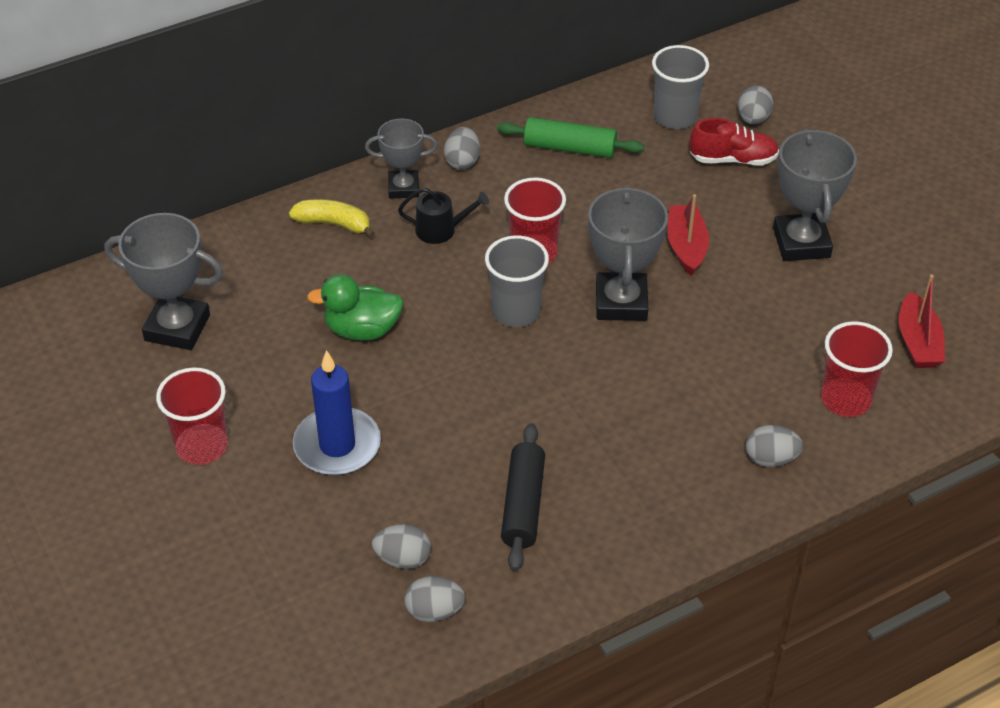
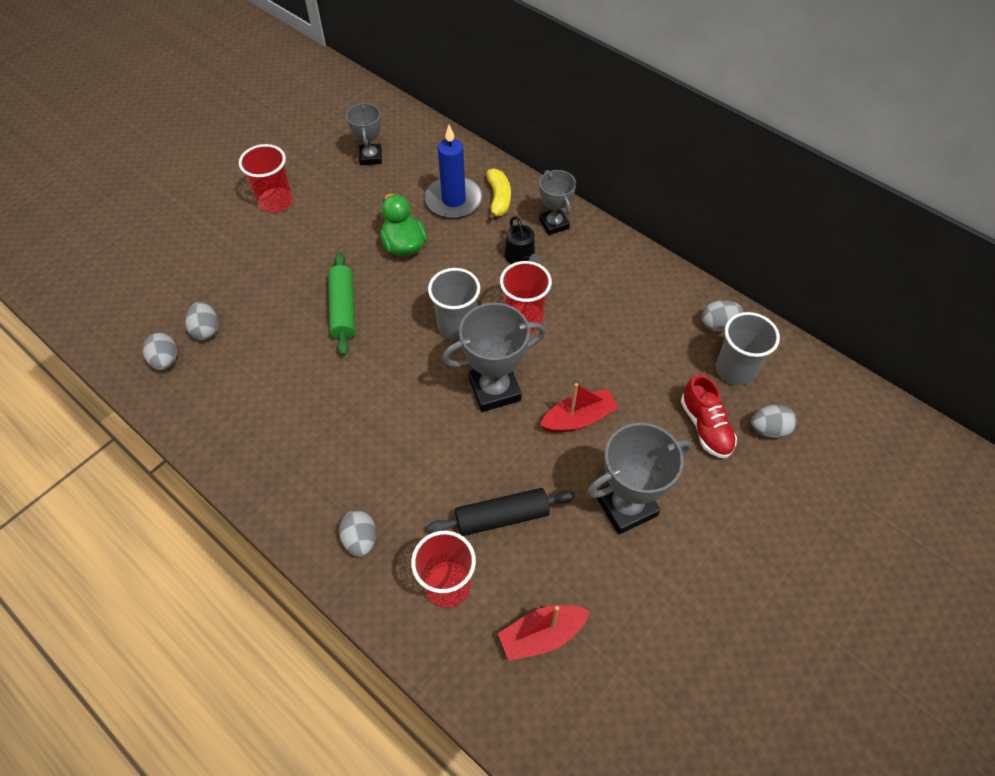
camera: 70 degrees right, 10 degrees up
(177, 328) = (370, 157): grey trophy -> grey trophy, size x0.63
(337, 445) = (295, 266): blue candle -> blue candle (453, 200)
(462, 161) = (600, 248): grey egg -> grey egg (718, 324)
(523, 505) = (270, 383): black rolling pin -> black rolling pin (502, 517)
(569, 148) = (653, 308): green rolling pin -> green rolling pin (343, 309)

